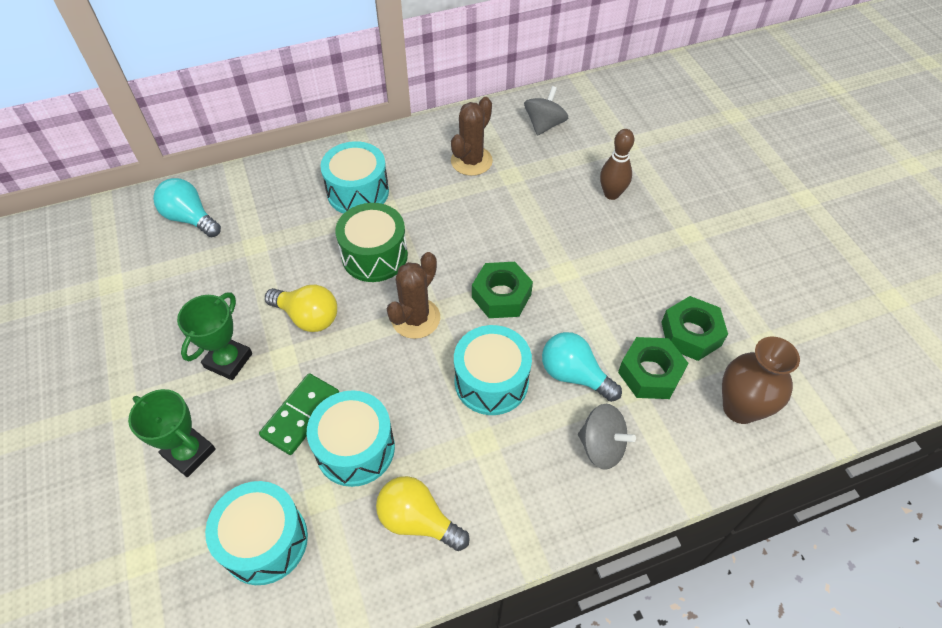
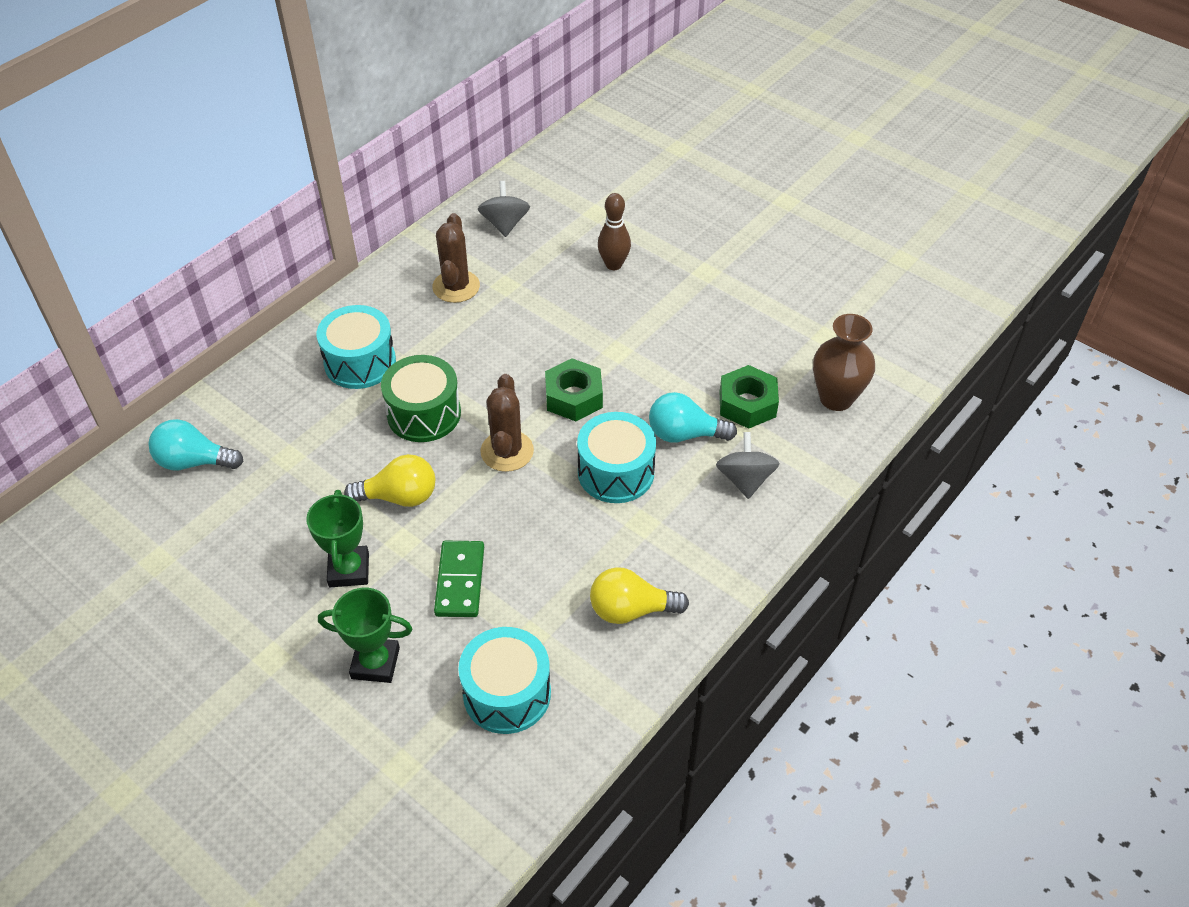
camera: 30 degrees left, 5 degrees down
(355, 448) = (533, 583): turquoise drum -> none
(601, 446) = (745, 479): grey spinning top -> grey spinning top turned 90 degrees counterclockwise
(691, 334) = (760, 357): green nut -> none

